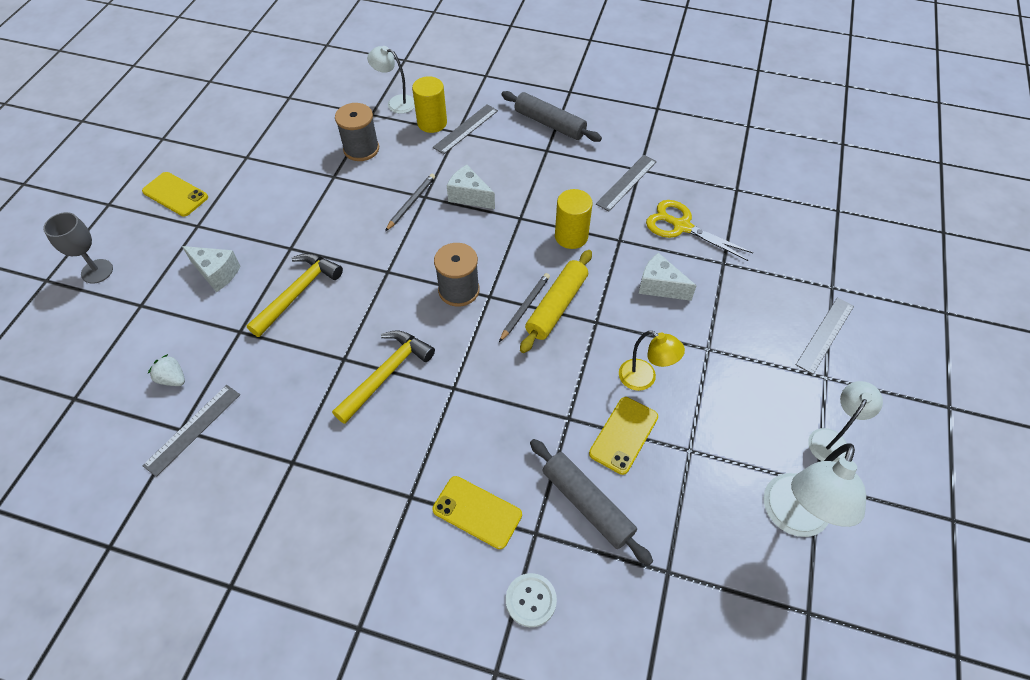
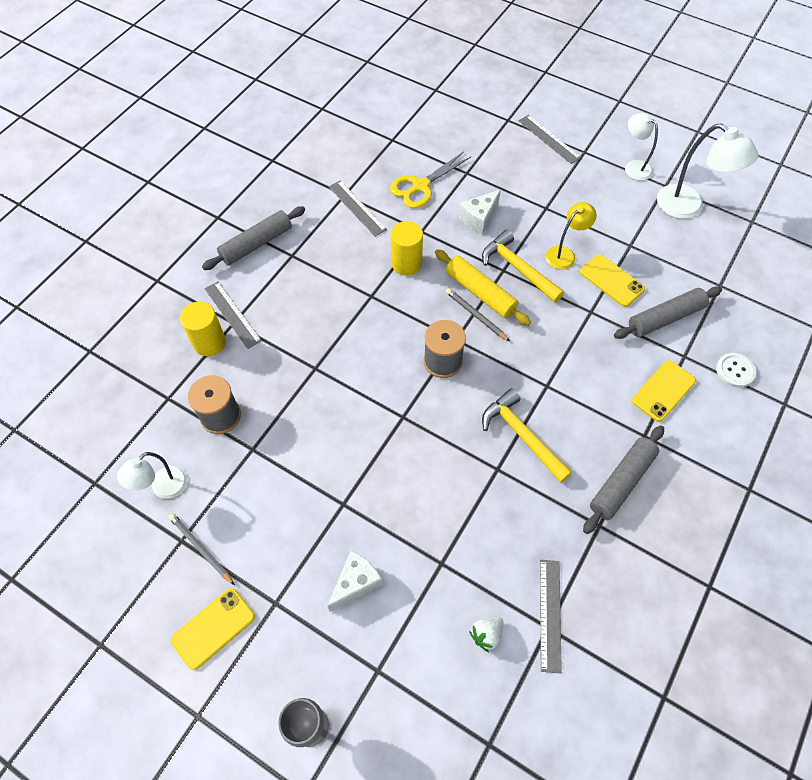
camera: 75 degrees left, 5 degrees up
(193, 429) = (550, 614): grey ruler -> grey ruler turned 45 degrees clockwise
(298, 293) = (407, 501): yellow hammer -> yellow hammer (518, 268)
(346, 478) = (621, 482): none -> grey rolling pin
(396, 102) = (160, 371): white lamp -> white lamp (163, 488)
(411, 203) = (320, 381): grey pencil -> grey pencil (201, 548)
(469, 196) = (329, 330): white cheese -> none

